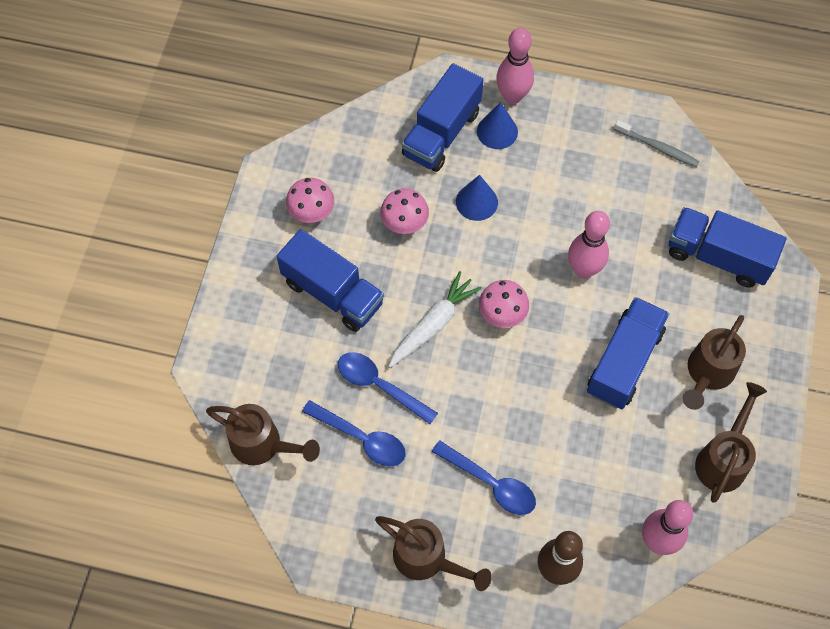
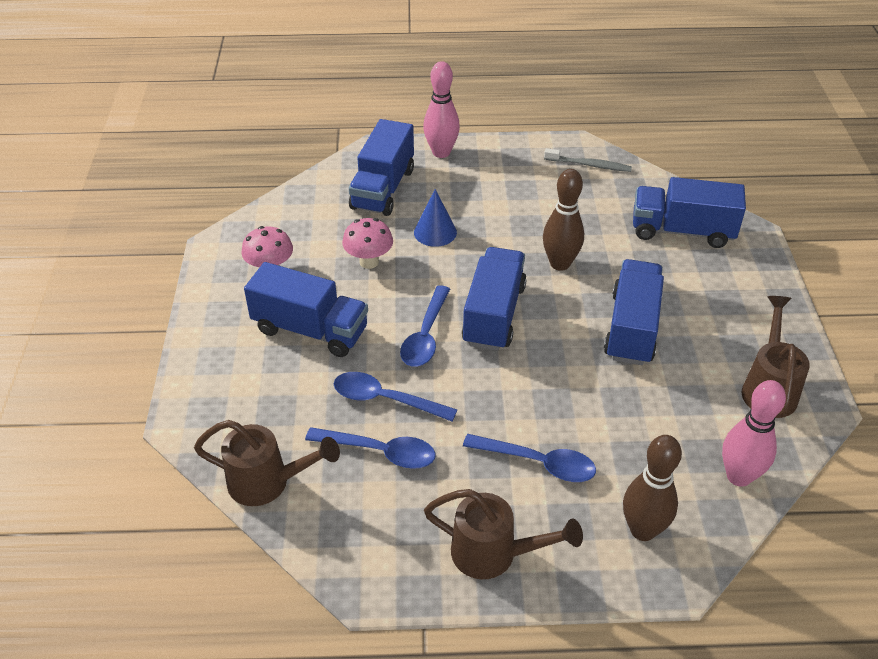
camera: 15 degrees left, 20 degrees down
(433, 324) = (425, 335): white carrot -> blue spoon
(497, 131) = (436, 178): blue cone -> none
(502, 315) = (493, 315): pink mushroom -> blue truck
(583, 269) = (560, 264): pink bowling pin -> brown bowling pin
(707, 373) = (717, 321): brown watering can -> none

